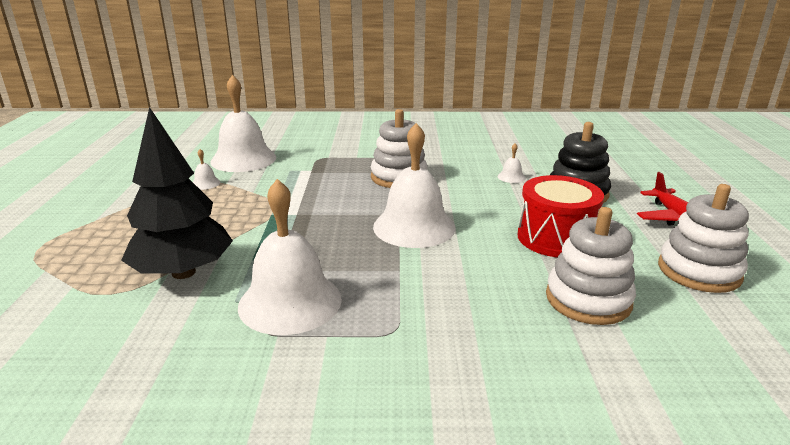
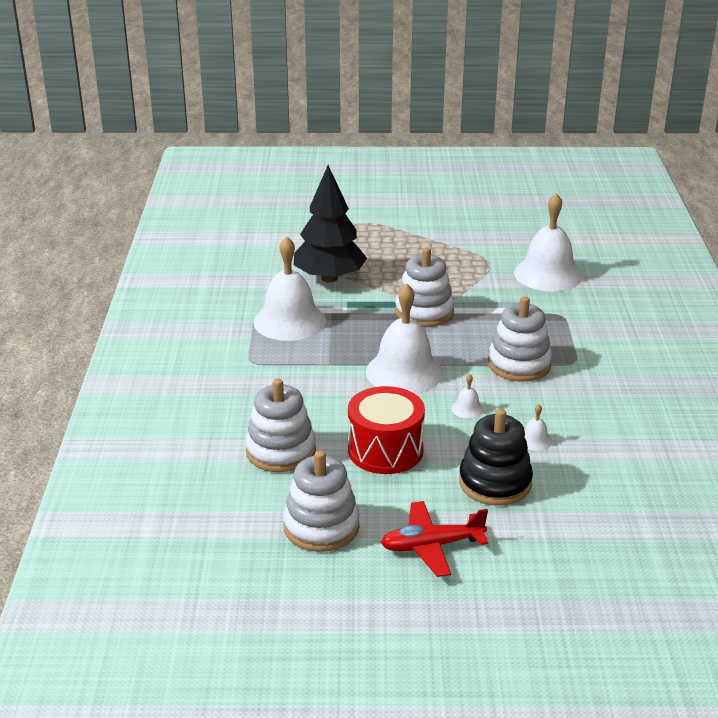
camera: 90 degrees right, 5 degrees up
(205, 183) = (483, 264): white bell -> white bell (467, 409)
(295, 214) = (424, 312): none -> white stacking toy

